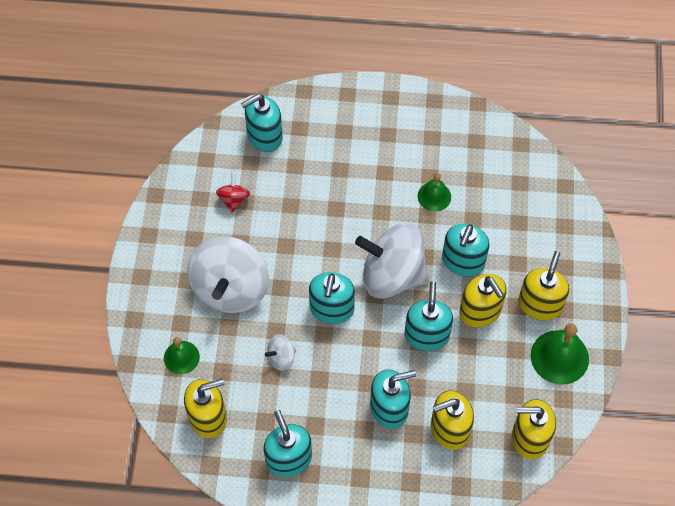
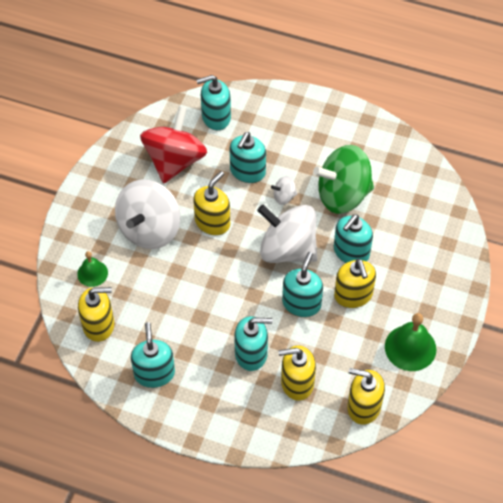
camera: 15 degrees right, 5 degrees down
(233, 199) = (174, 161): red spinning top -> red spinning top, size x2.34
(281, 357) = (174, 293): white spinning top -> white spinning top (284, 197)
(332, 309) = (228, 264): turquoise soap dispenser -> turquoise soap dispenser (247, 171)
(434, 196) = (343, 195): green bell -> green spinning top
(540, 304) = (406, 301): yellow soap dispenser -> yellow soap dispenser (212, 222)

